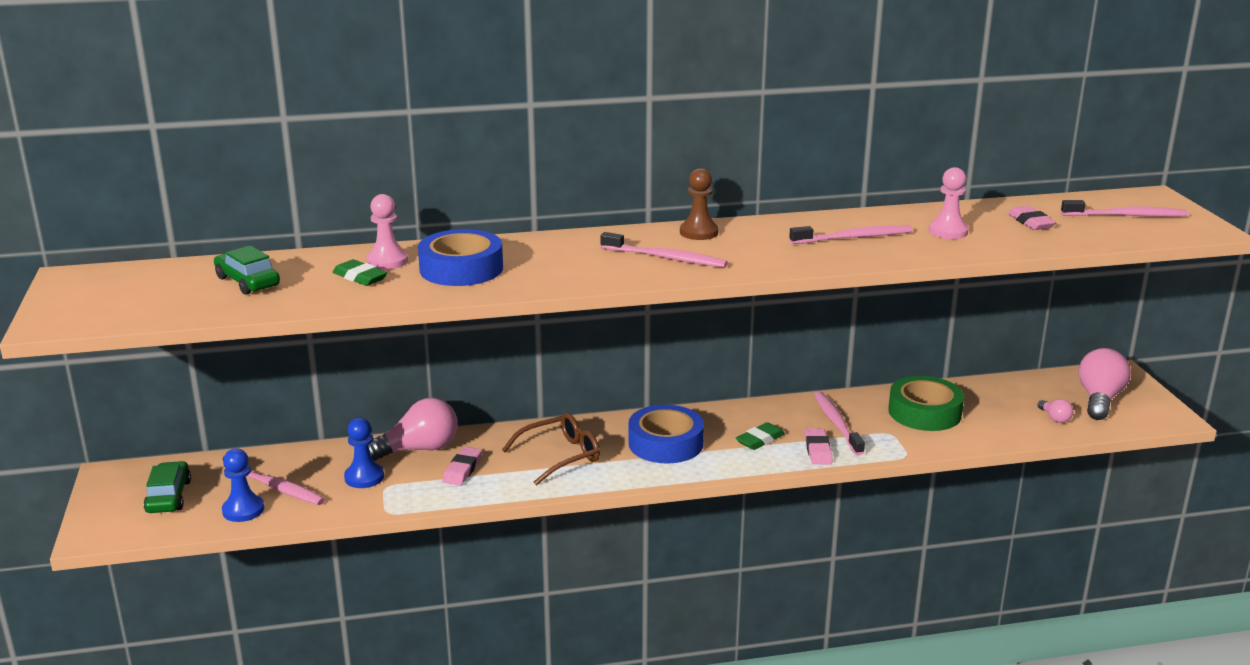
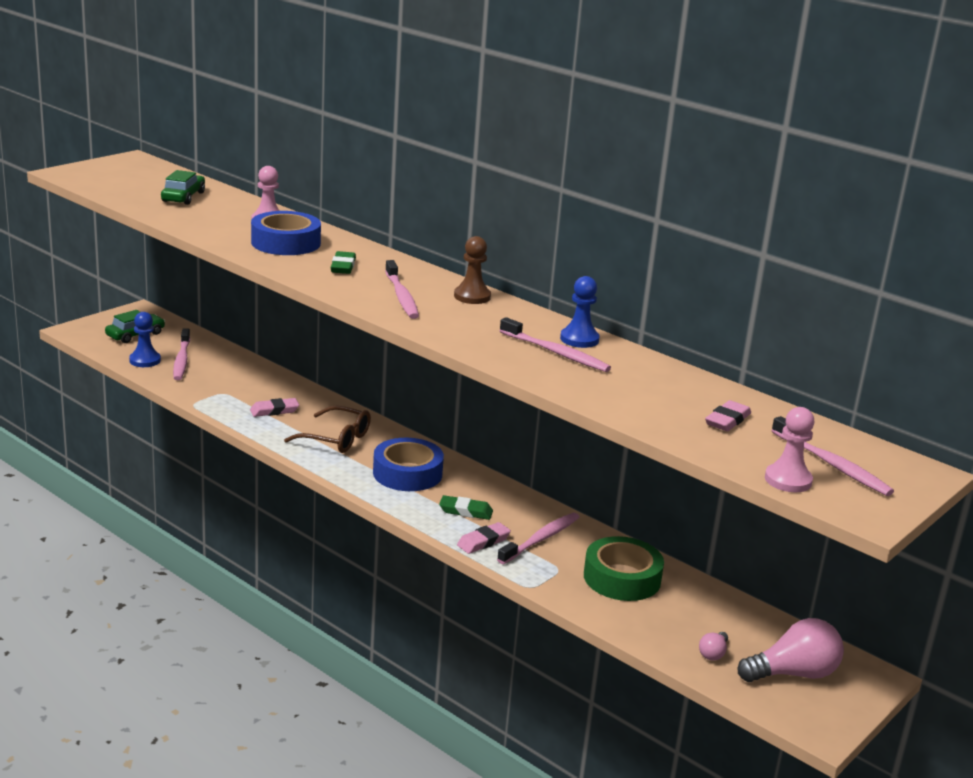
camera: 50 degrees right, 0 degrees up
(360, 277) = (231, 221): green eraser -> green eraser (343, 266)
(364, 477) = (225, 382): blue pawn -> blue pawn (579, 339)
(419, 449) = (282, 387): pink light bulb -> none
(948, 231) = (637, 388): pink pawn -> pink pawn (788, 480)

